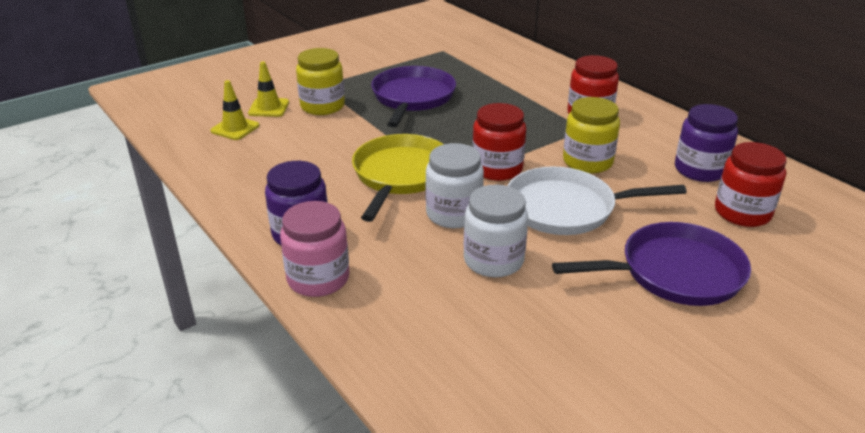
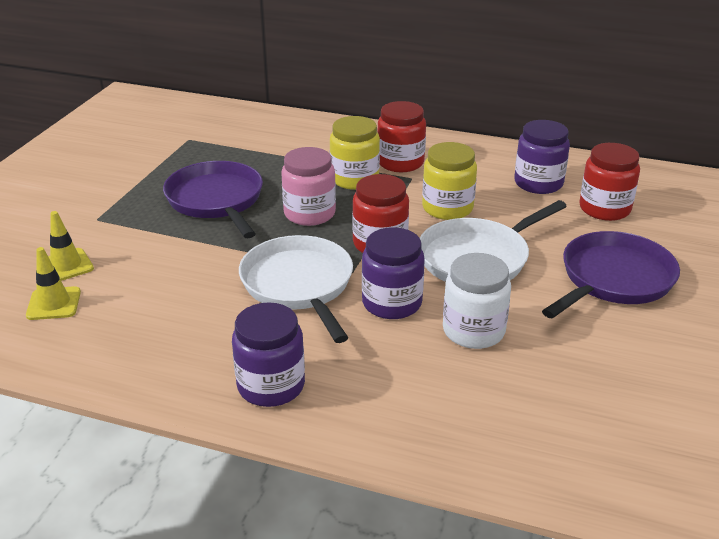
camera: 35 degrees left, 0 degrees up
(318, 279) = (342, 422): pink jar -> pink jar (309, 213)
(322, 106) = (128, 242): yellow jar -> yellow jar (354, 179)
(400, 175) = (299, 285): yellow pan -> white pan
(453, 214) = (392, 303): white jar -> purple jar

